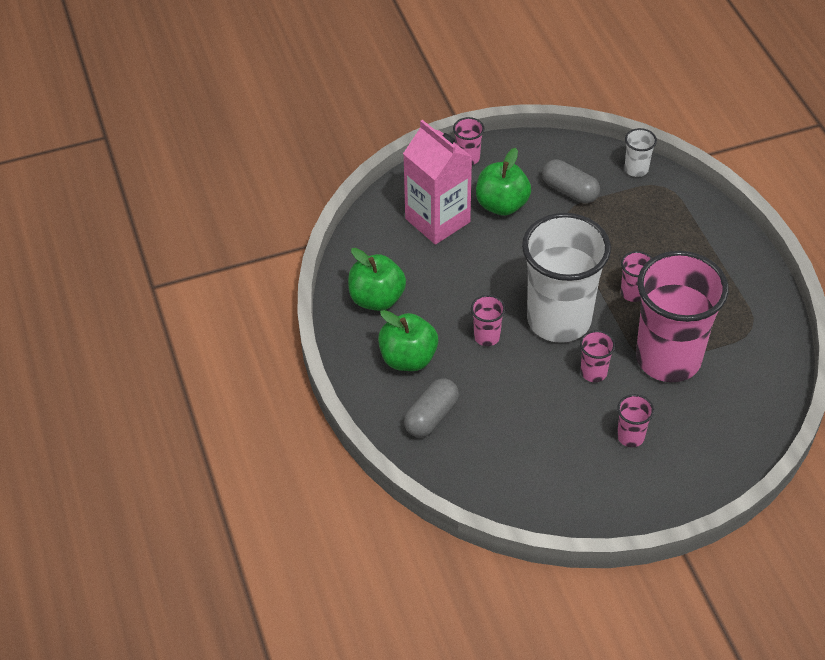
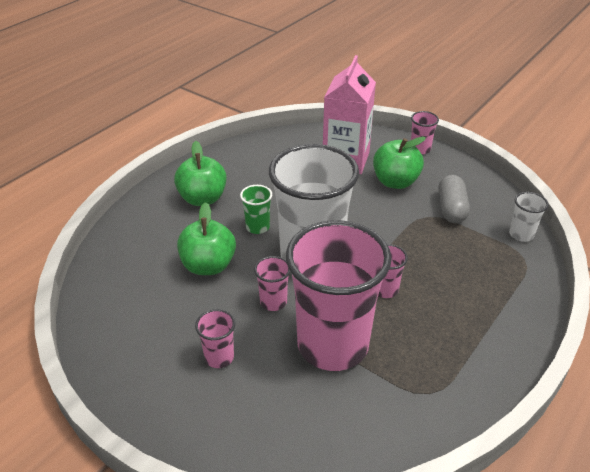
camera: 55 degrees right, 10 degrees down
(377, 299) = (245, 163): green apple -> green apple (208, 265)
(431, 416) = (155, 231): grey capsule -> none
(487, 337) = (257, 227): pink cup -> green cup

